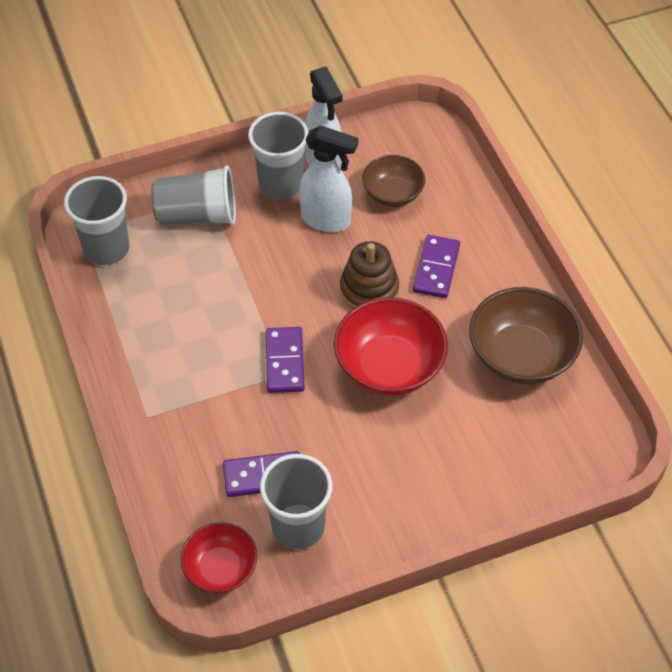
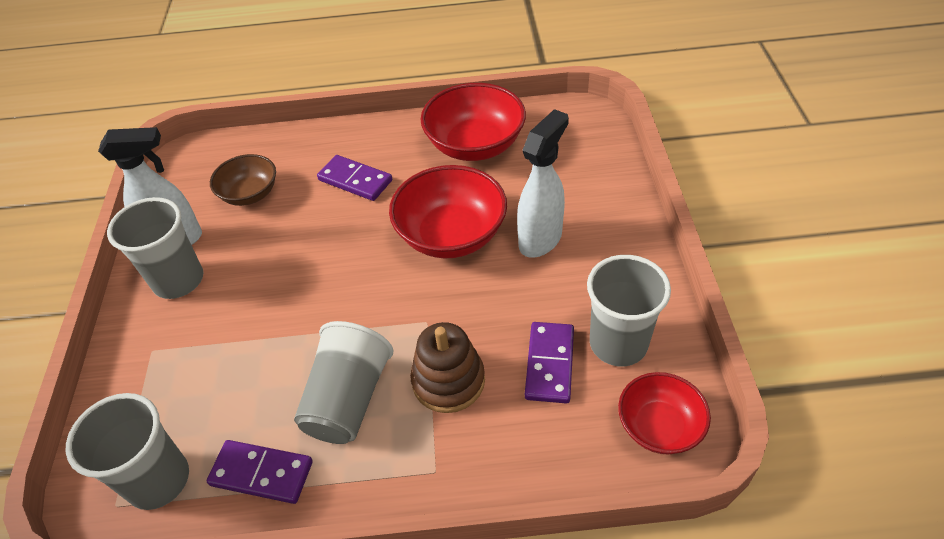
camera: 70 degrees left, 5 degrees down
(197, 215) = (170, 367): grey cup -> grey cup (348, 399)
(284, 362) = (411, 319): purple domino -> purple domino (261, 473)
(326, 220) = (250, 250): white spray bottle -> white spray bottle (541, 239)
(369, 290) = (355, 233): brown stacking toy -> brown stacking toy (448, 381)
(521, 356) = (475, 145): brown bowl -> red bowl

